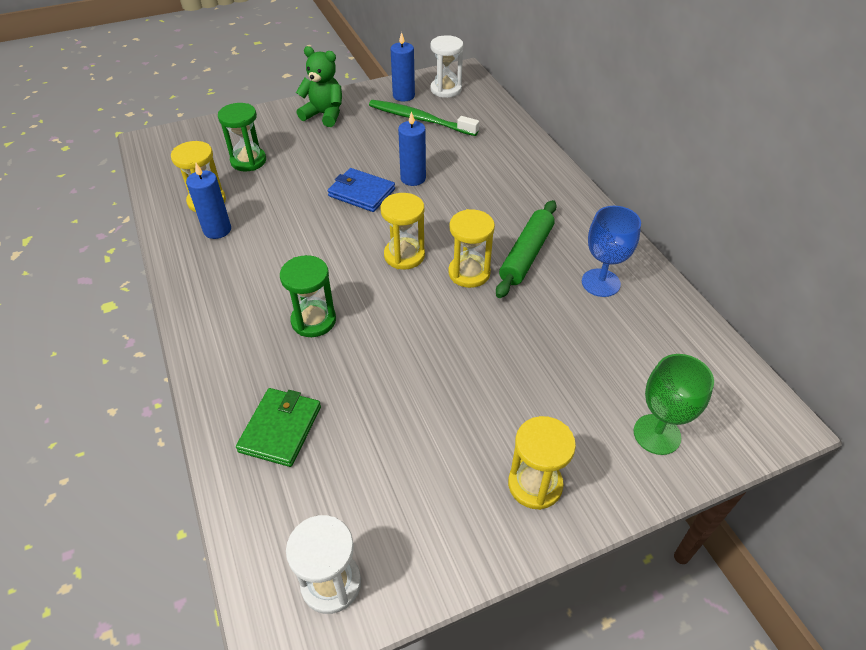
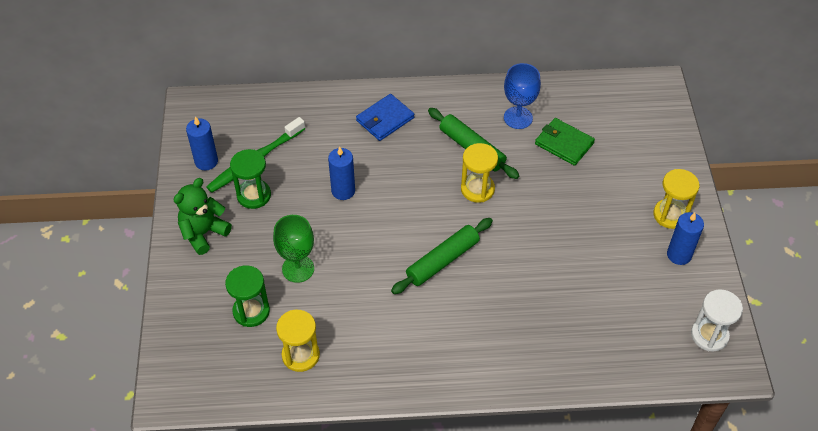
camera: 70 degrees left, 5 degrees up
(217, 230) = (348, 352): blue candle -> blue candle (679, 255)
(280, 429) = (588, 341): green wallet -> green wallet (564, 143)
(313, 320) = (490, 301): green hourglass -> green hourglass (254, 195)
(355, 268) = (442, 260): none -> green rolling pin
(361, 192) = (345, 232): blue wallet -> blue wallet (385, 119)
(404, 255) = (440, 224): yellow hourglass -> none
(446, 89) = (215, 126): white hourglass -> none
(657, 434) = (652, 143): green goblet -> green goblet (298, 269)

